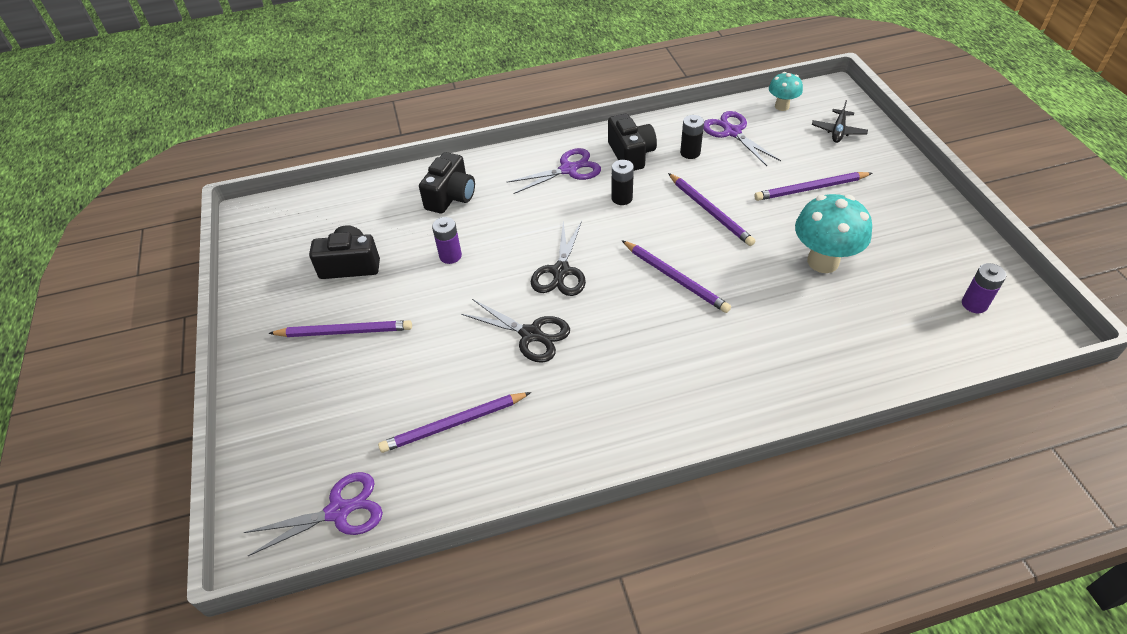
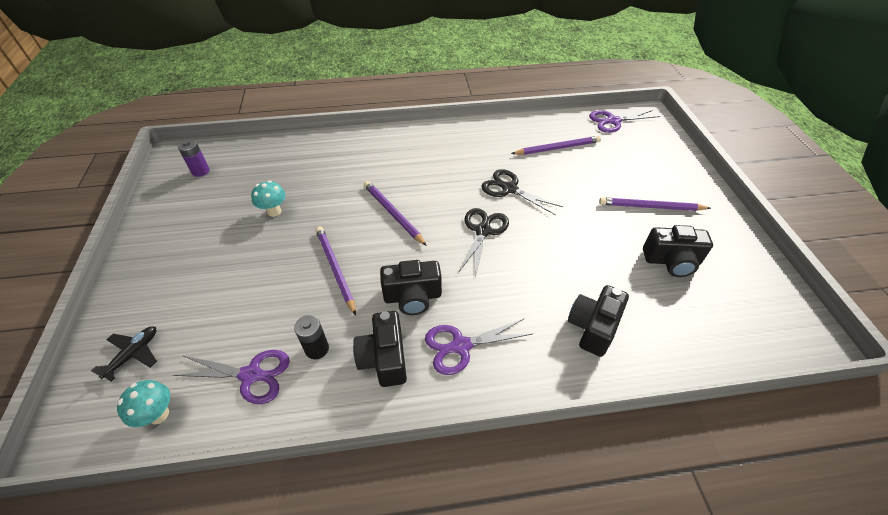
camera: 175 degrees left, 0 degrees up
(450, 256) = (580, 258): purple battery -> none
(622, 198) = (412, 297): black battery -> black camera
(732, 132) = (251, 375): purple scissors -> purple scissors turned 60 degrees counterclockwise
(811, 189) = (228, 280): purple pencil -> none
(823, 261) = (274, 211): turquoise mushroom -> turquoise mushroom, size x0.56

